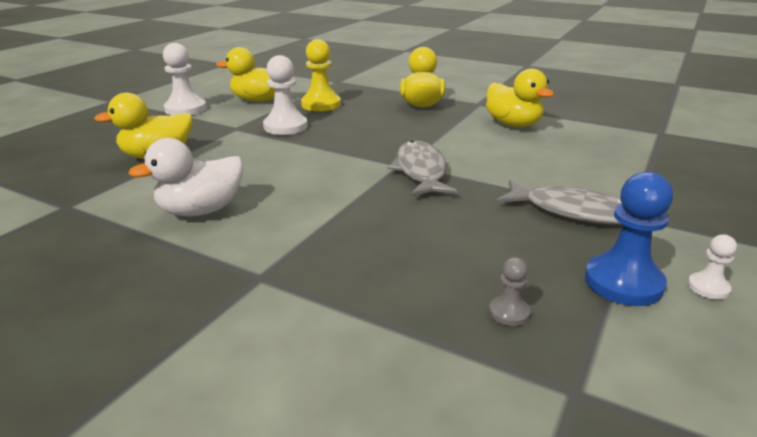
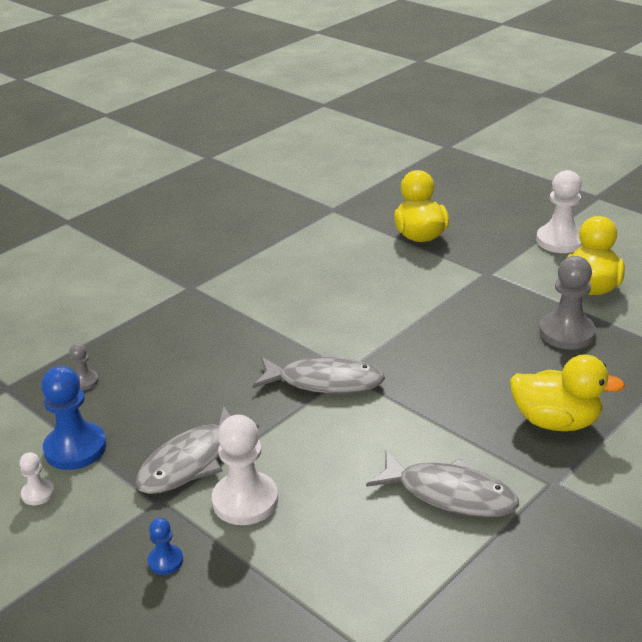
camera: 105 degrees right, 5 degrees up
(201, 210) = (298, 262): white duck -> none
(285, 127) = (484, 304): white pawn -> white pawn (245, 501)
(321, 104) = (566, 333): yellow pawn -> grey pawn
(513, 124) = (450, 494): yellow duck -> grey fish
(685, 201) = (165, 561): none -> blue pawn

